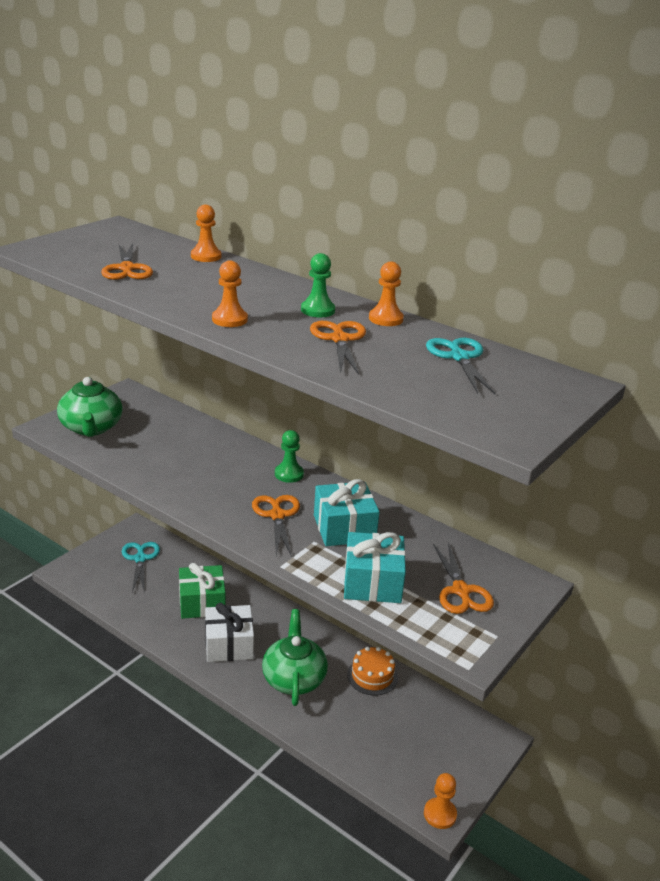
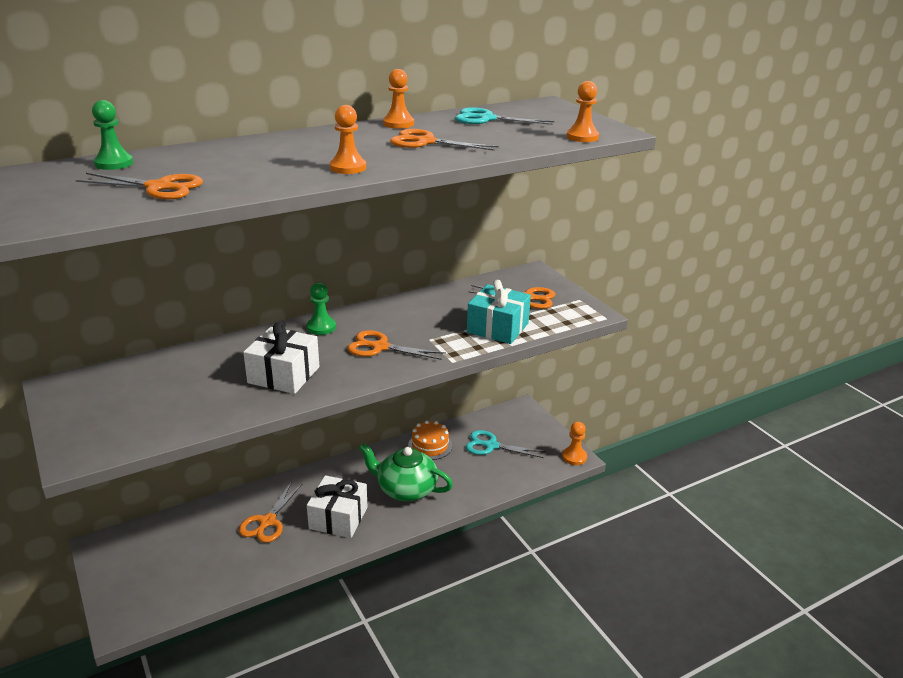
camera: 65 degrees left, 0 degrees up
(91, 428) = (113, 424): green teapot -> none
(140, 558) = (158, 553): turquoise scissors -> turquoise scissors (491, 446)
(197, 478) = (284, 375): none -> white gift
(202, 603) = (267, 522): green gift -> orange scissors
(206, 256) = (170, 153): orange pawn -> orange pawn (582, 137)
(317, 310) = (359, 138): green pawn -> green pawn (114, 163)
(344, 528) = (421, 322): turquoise gift -> none

